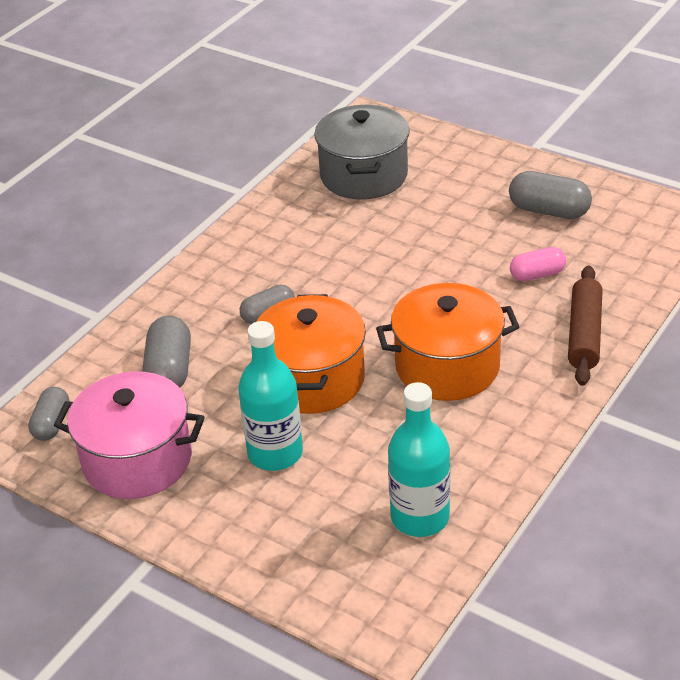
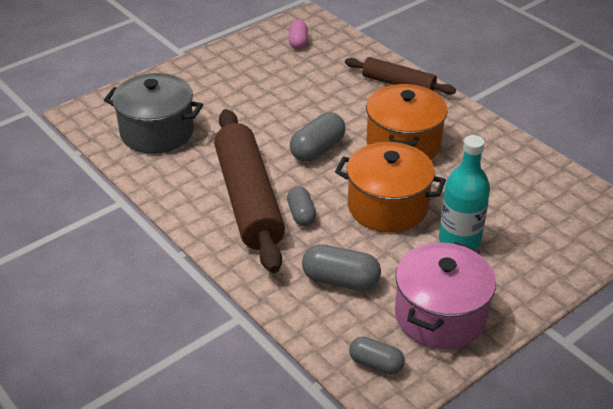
camera: 75 degrees left, 0 degrees up
(277, 270) = (248, 199): none -> brown rolling pin
(420, 517) = (542, 187): turquoise bottle -> none
(537, 274) = (329, 86): pink capsule -> pink capsule (298, 42)
(549, 211) = (263, 65): grey capsule -> grey capsule (317, 149)

